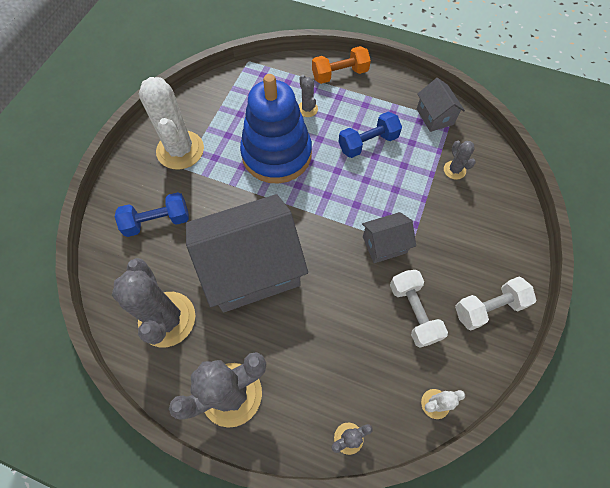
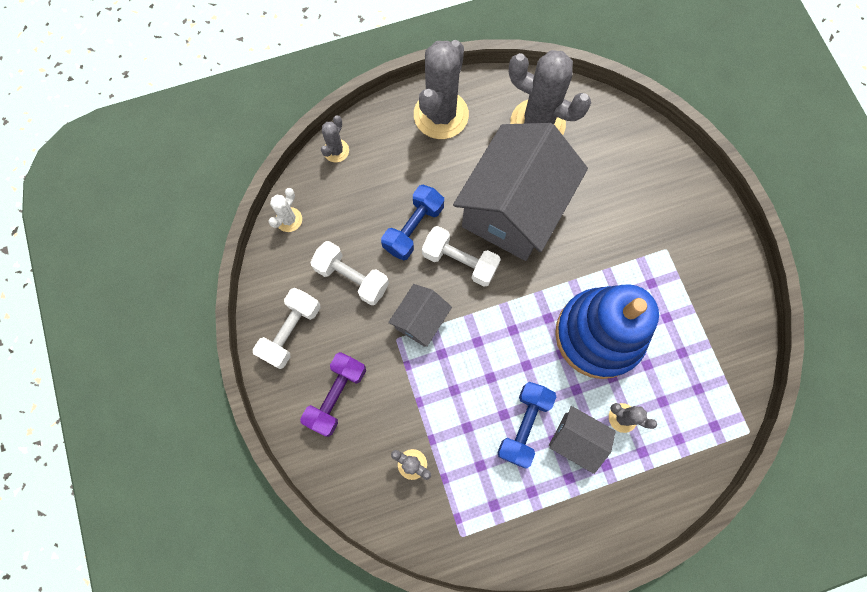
camera: 140 degrees right, 10 degrees up
(157, 221) = (630, 185): blue dumbbell -> blue dumbbell (413, 228)
(180, 150) = (690, 264): white cactus -> none
(323, 262) = (460, 261): none -> white dumbbell
(339, 74) = (634, 501): orange dumbbell -> none
(434, 116) = (482, 526): grey house -> grey house (576, 440)
(480, 241) = (336, 396): none -> purple dumbbell

